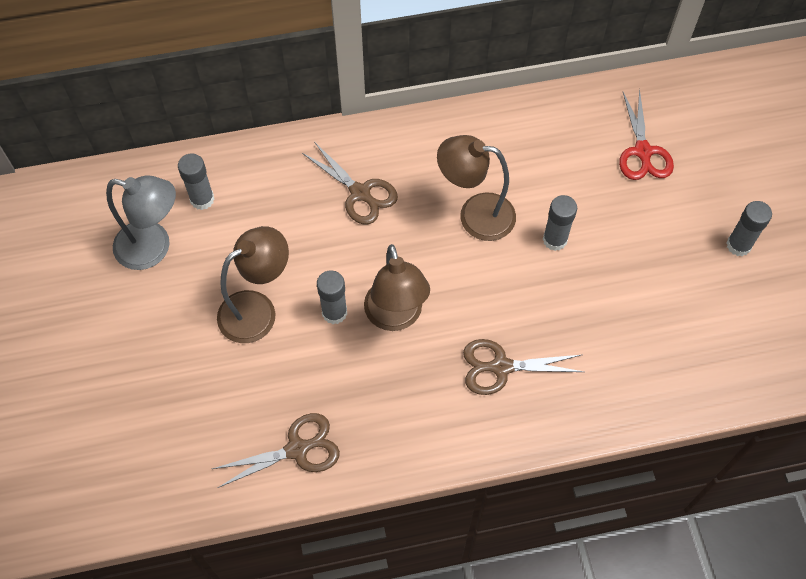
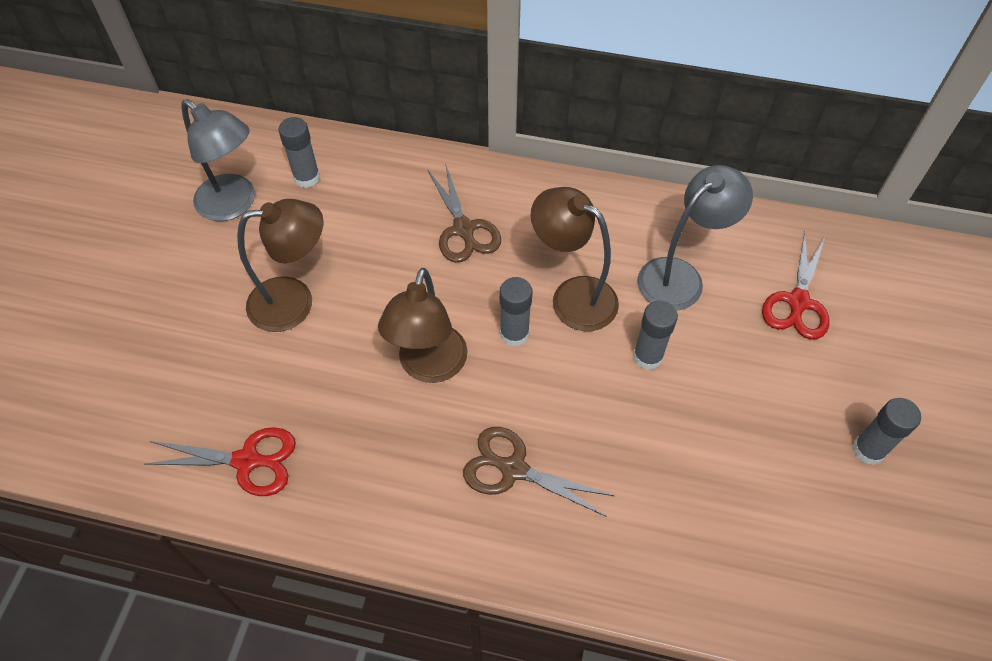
camera: 25 degrees right, 5 degrees down
(297, 449) = (247, 461): brown scissors -> red scissors
(334, 312) = (369, 336): grey glue stick -> grey glue stick (514, 334)
(548, 165) = (680, 276): none -> grey lamp

